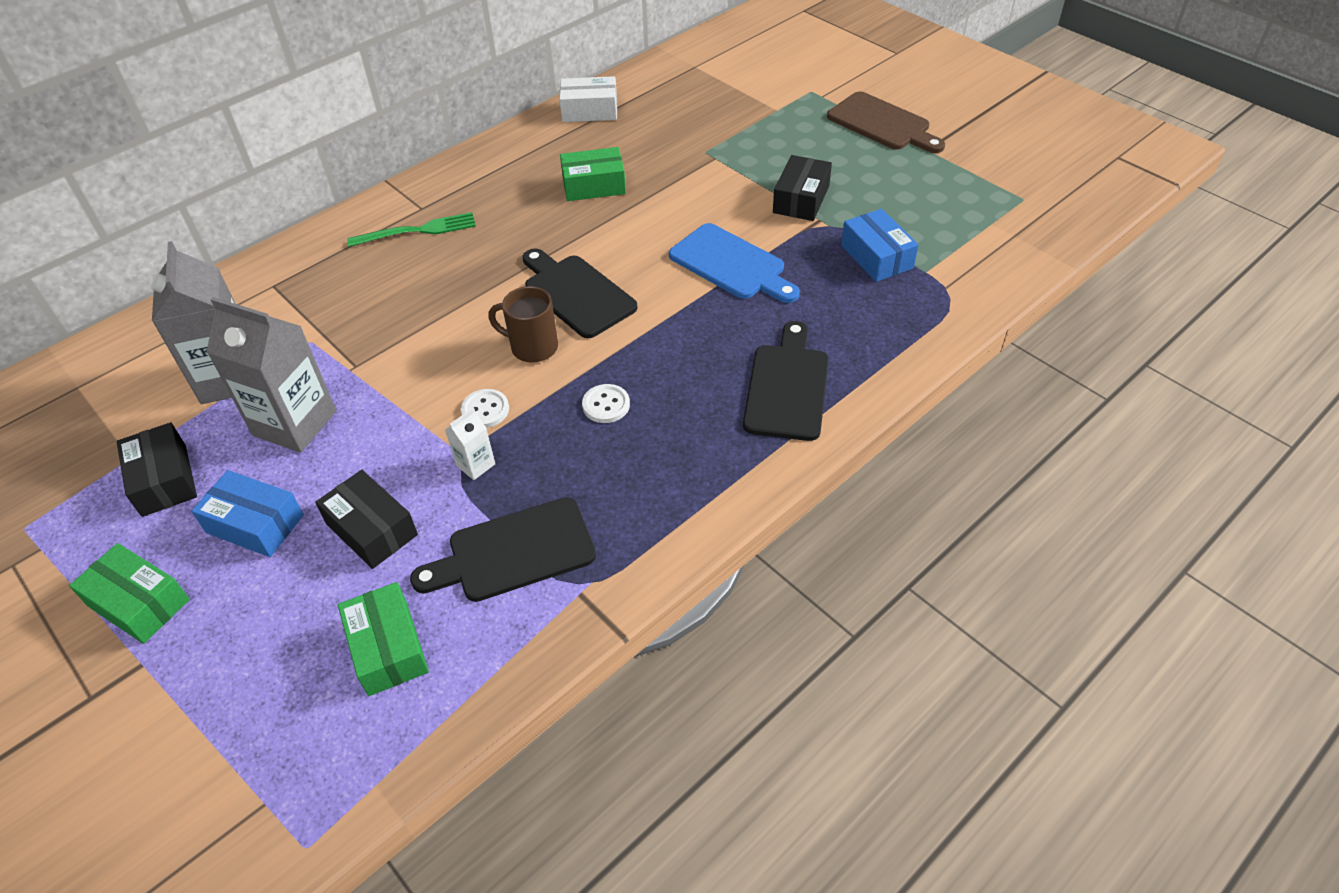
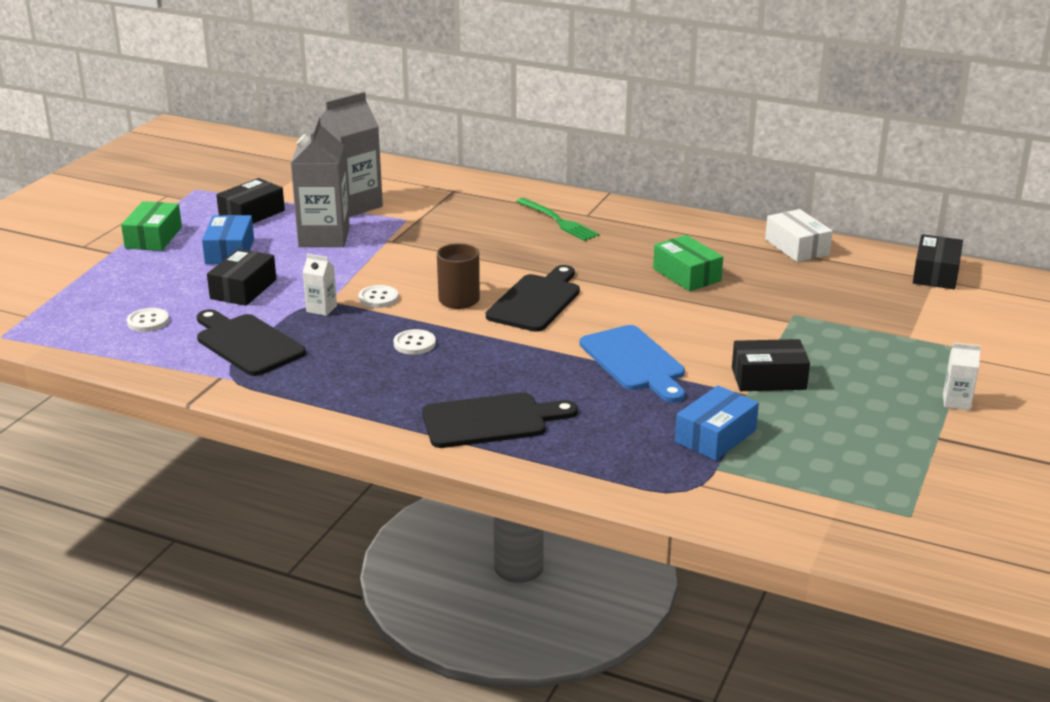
camera: 65 degrees right, 20 degrees down
(388, 648) = (148, 321): green box -> white button
(686, 62) = (935, 273): none -> black box
(731, 264) = (634, 362): blue cutting board -> blue cutting board turned 45 degrees counterclockwise
(882, 124) = (956, 402): brown cutting board -> white carton

